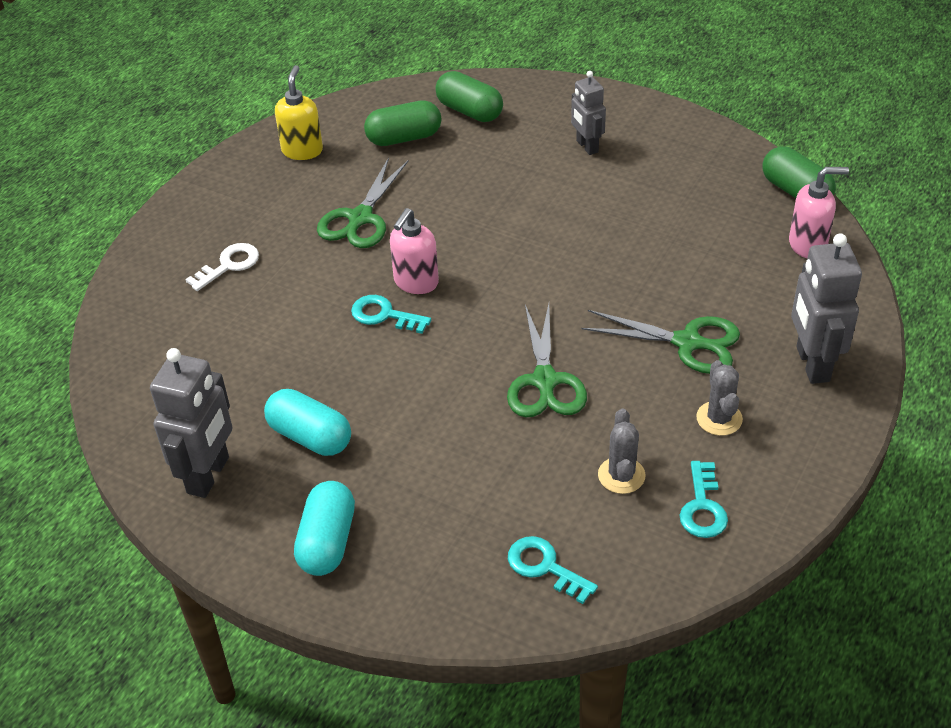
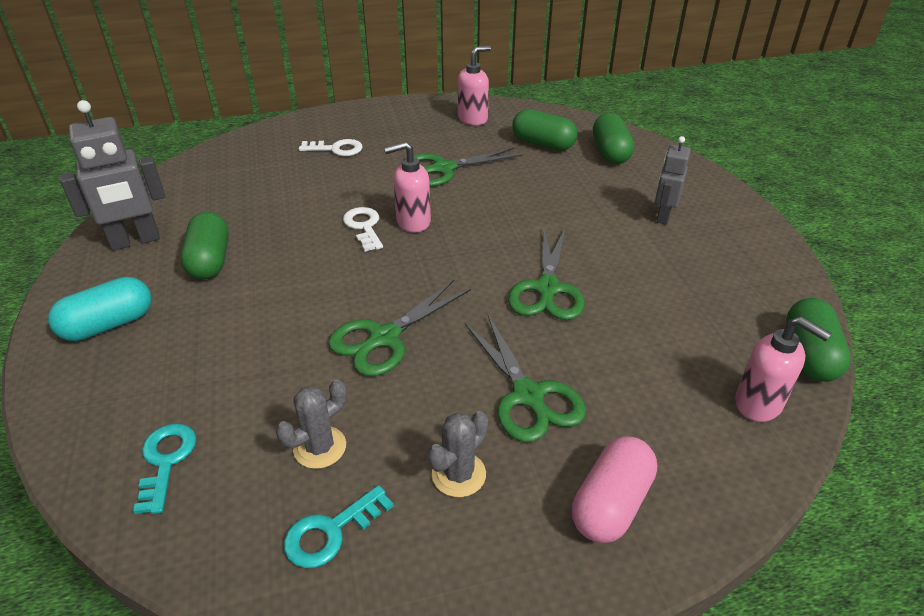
camera: 45 degrees right, 5 degrees down
(302, 150) = (473, 119): yellow soap dispenser -> pink soap dispenser
(310, 436) = (210, 260): turquoise capsule -> green capsule
(384, 315) = (364, 226): turquoise key -> white key
(594, 262) = (547, 289): none -> green scissors
(812, 364) = (611, 503): grey robot -> pink capsule

